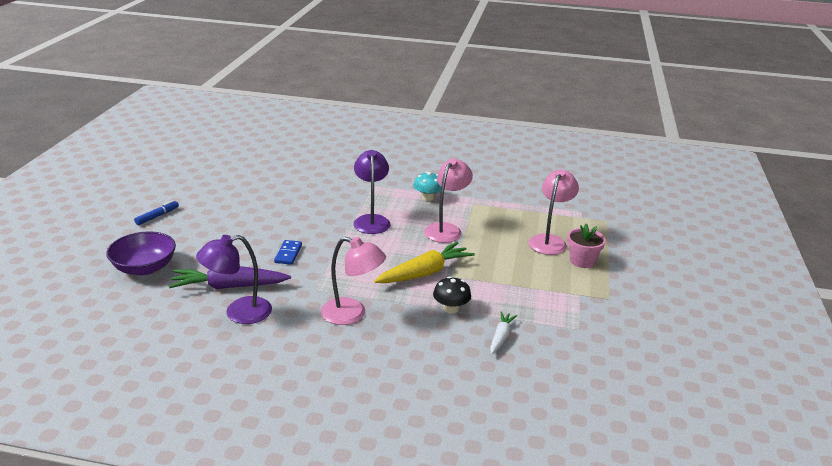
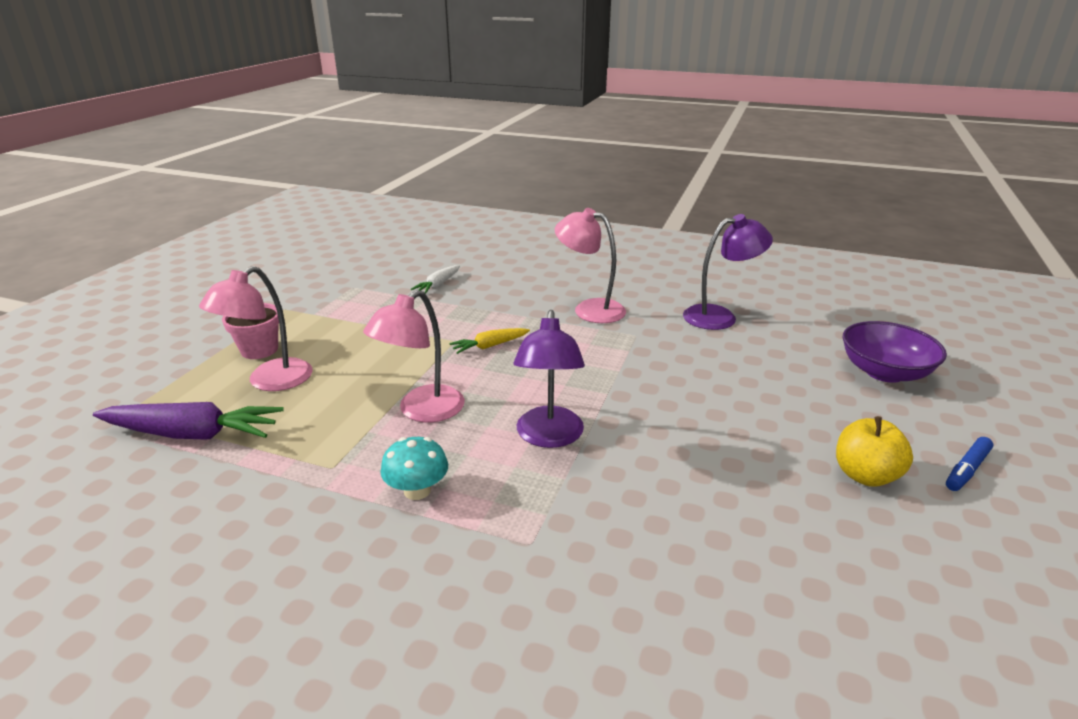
camera: 170 degrees left, 0 degrees up
(212, 212) = (865, 475): none -> yellow apple
(230, 286) = (747, 343): purple carrot -> purple carrot (192, 434)
(288, 254) = (684, 382): blue domino -> none
(424, 273) = (490, 346): yellow carrot -> yellow carrot, size x0.54
(451, 308) = (476, 308): black mushroom -> none

